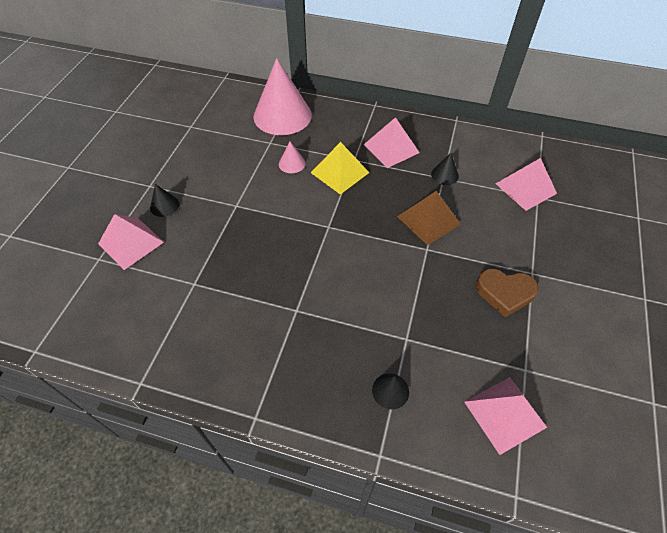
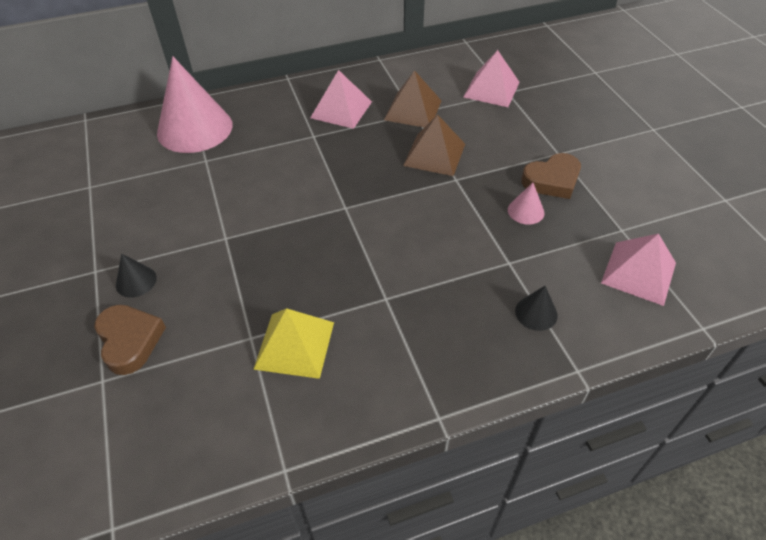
camera: 35 degrees left, 5 degrees down
(131, 243) = (129, 341): pink pyramid -> brown heart
(292, 163) = (250, 169): pink cone -> pink cone (526, 211)
(340, 172) = (310, 153): yellow pyramid -> yellow pyramid (294, 345)
(444, 175) = (413, 110): black cone -> brown pyramid

